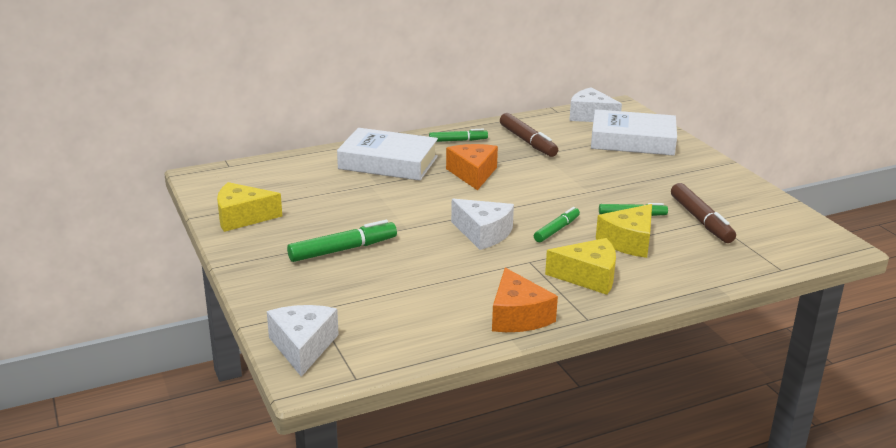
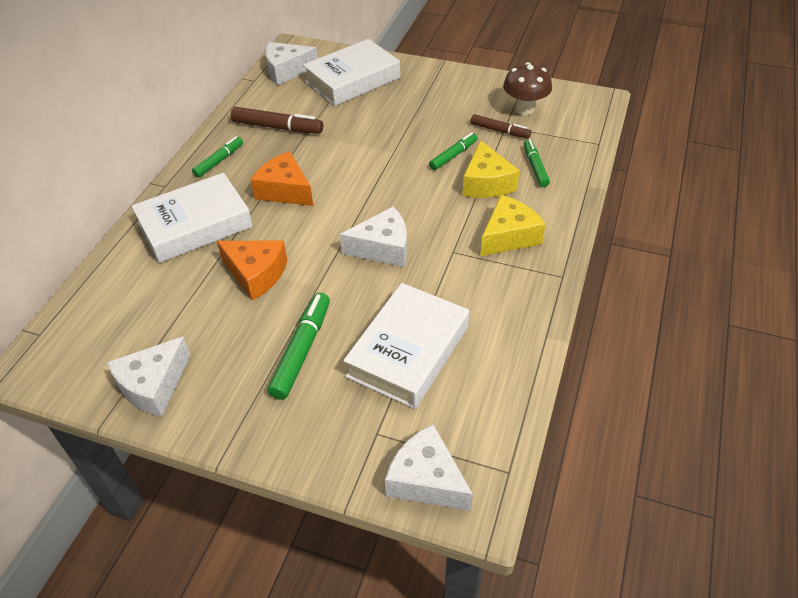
camera: 45 degrees left, 20 degrees up
(242, 217) = (153, 386): yellow cheese -> white cheese
(403, 288) = (408, 351): none -> white book
(518, 316) = (520, 311): orange cheese -> orange cheese (256, 274)
(557, 230) = (426, 206): green marker -> green marker (535, 167)
(701, 220) = (500, 131): brown marker -> brown marker, size x0.65
(750, 219) = (524, 109): none -> brown mushroom

